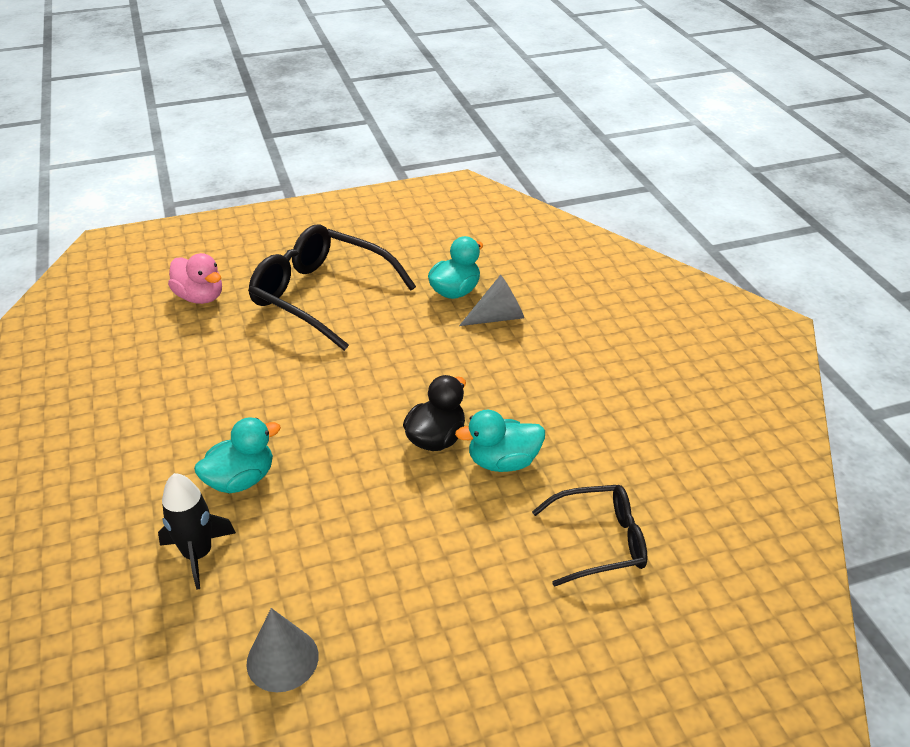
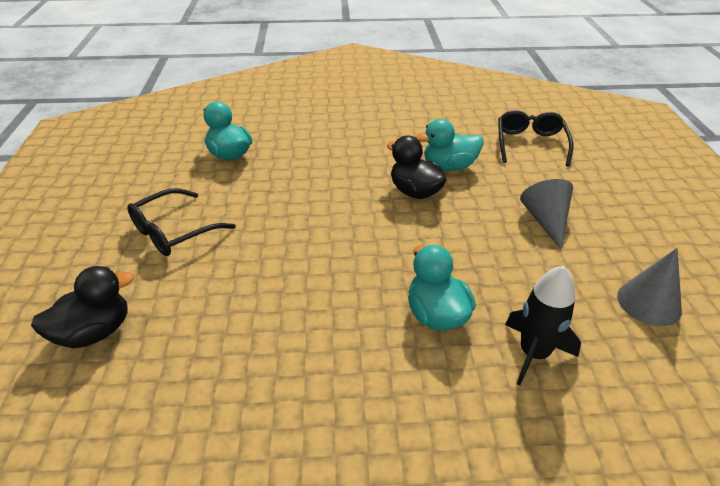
camera: 75 degrees left, 0 degrees up
(200, 297) = (94, 332): pink duck -> black duck
(322, 296) = (174, 231): black glasses -> black glasses, size x0.59
(498, 317) = (280, 141): grey cone -> grey cone (546, 221)
(503, 462) = (449, 166): turquoise duck -> turquoise duck turned 75 degrees clockwise

